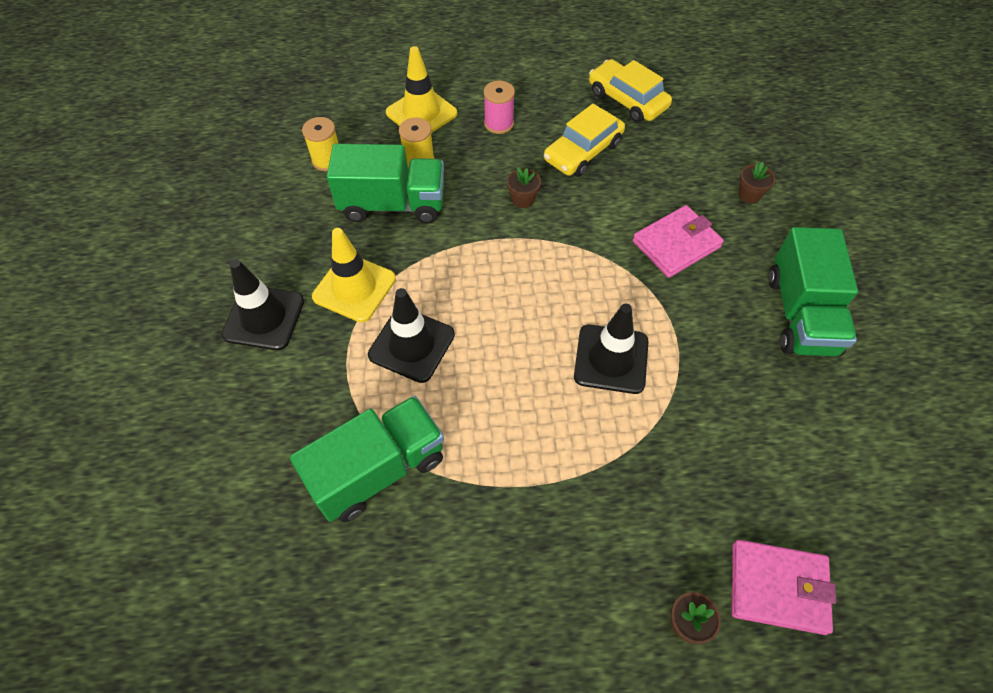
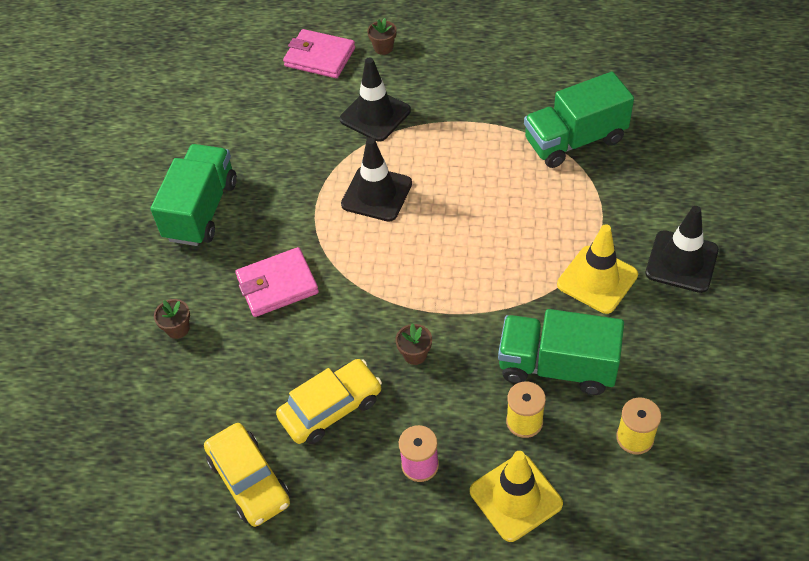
camera: 165 degrees left, 5 degrees down
(411, 345) = (544, 223): black traffic cone -> black traffic cone (375, 115)

